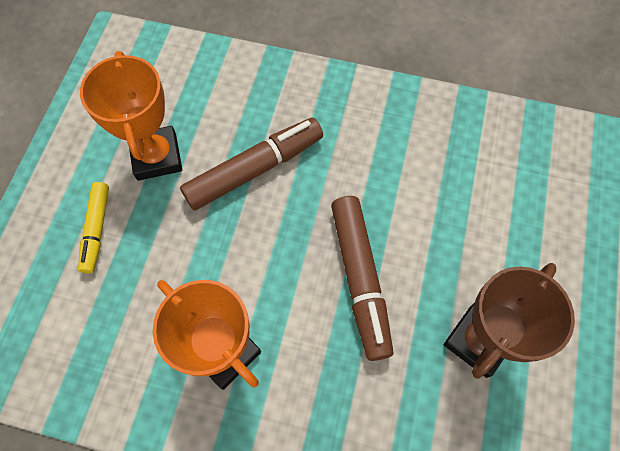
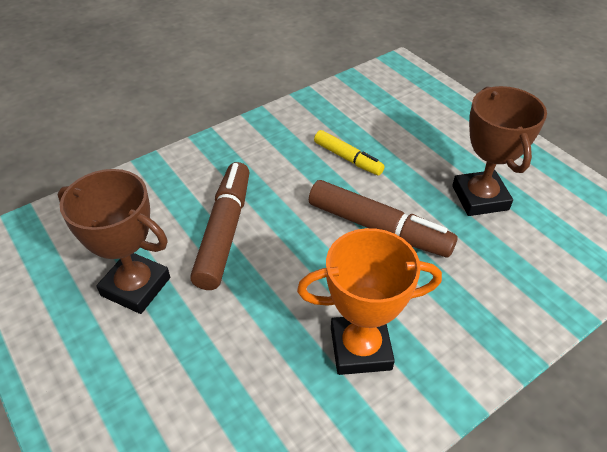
camera: 50 degrees left, 20 degrees down
(96, 230) = (151, 376): yellow marker -> yellow marker (348, 158)
(157, 157) = (136, 286): orange trophy -> brown trophy

